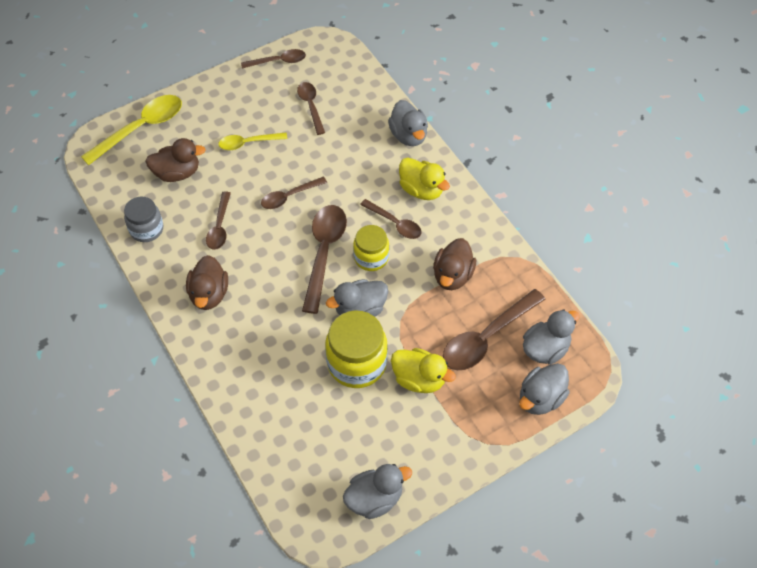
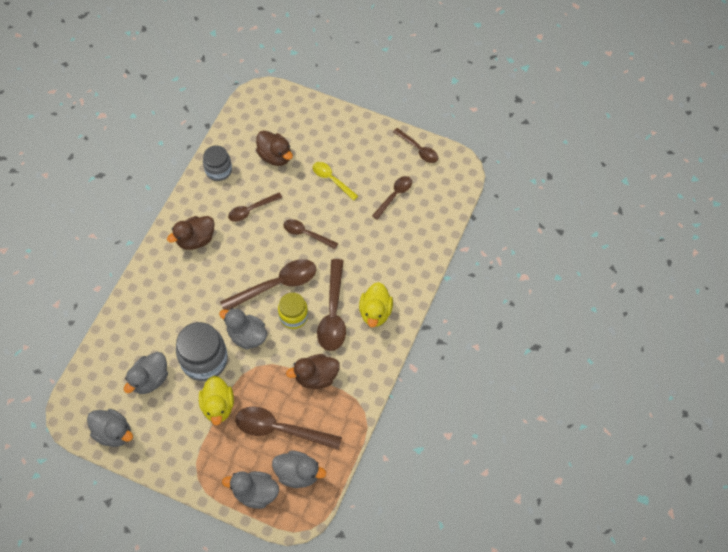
camera: 55 degrees right, 5 degrees up
(141, 128) = (295, 110): yellow spoon -> none
(357, 363) = (204, 360): yellow jar -> grey jar
(395, 223) = (333, 313): brown spoon -> brown spoon, size x1.69
(408, 135) = (418, 274): grey duck -> grey duck (150, 379)

